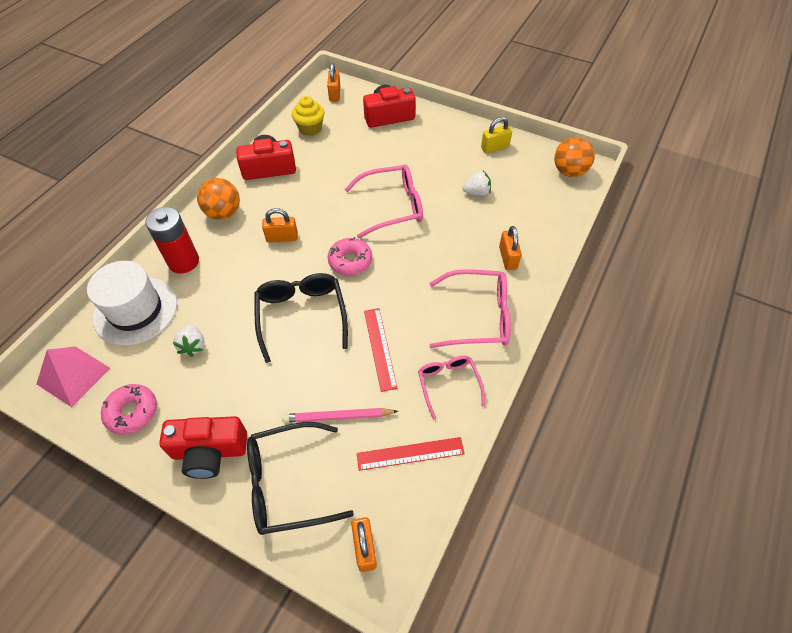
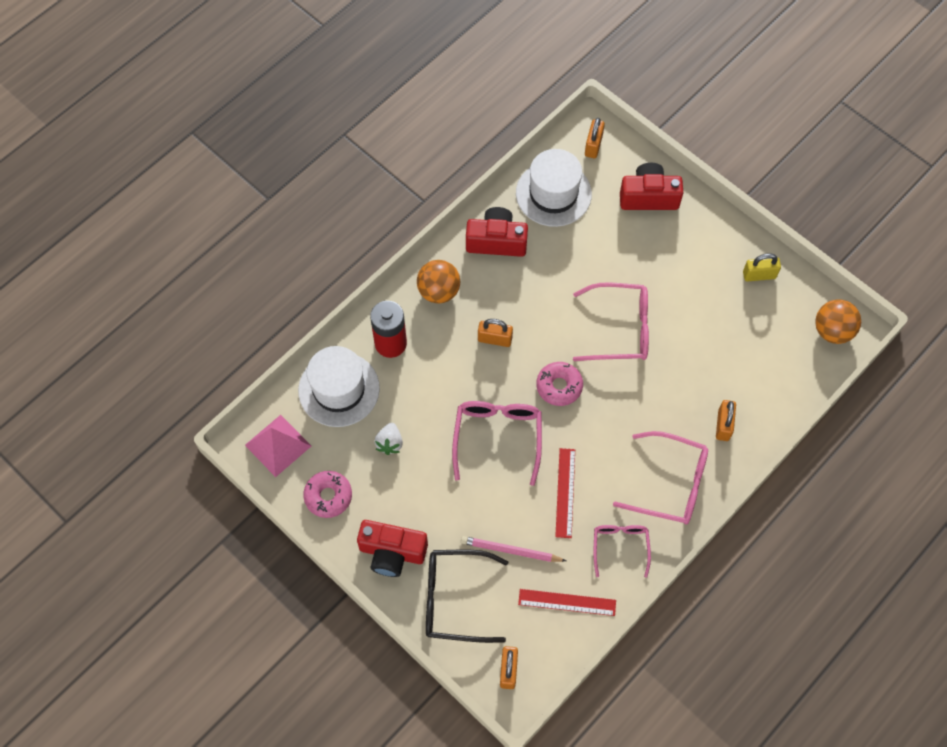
camera: 15 degrees right, 10 degrees up
(301, 315) = (497, 437): black glasses -> pink glasses
(310, 128) = (553, 193): yellow cupcake -> white hat
(477, 192) = (718, 333): white strawberry -> none

